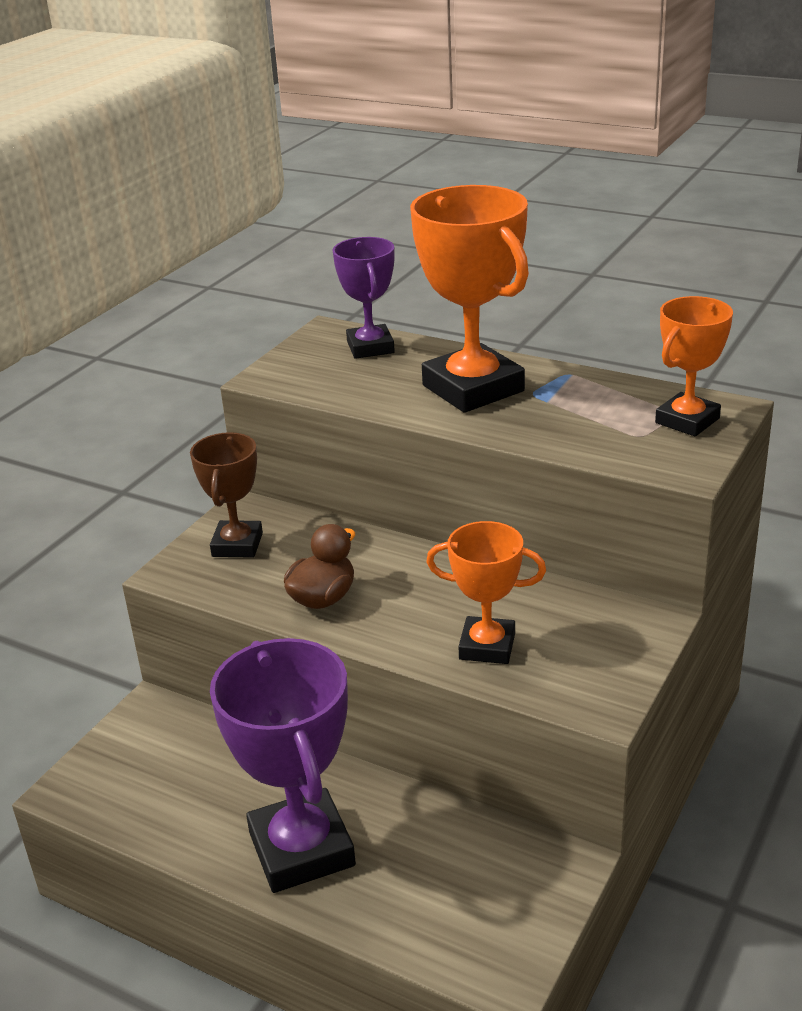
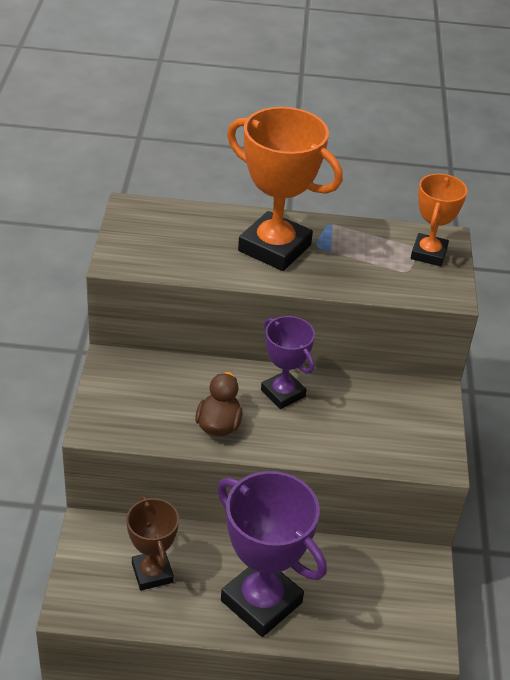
camera: 30 degrees left, 10 degrees up
(237, 545) = (127, 394): brown trophy -> brown trophy (152, 573)
(370, 347) = (175, 220): purple trophy -> purple trophy (283, 393)
(487, 646) = (348, 437): orange trophy -> none

